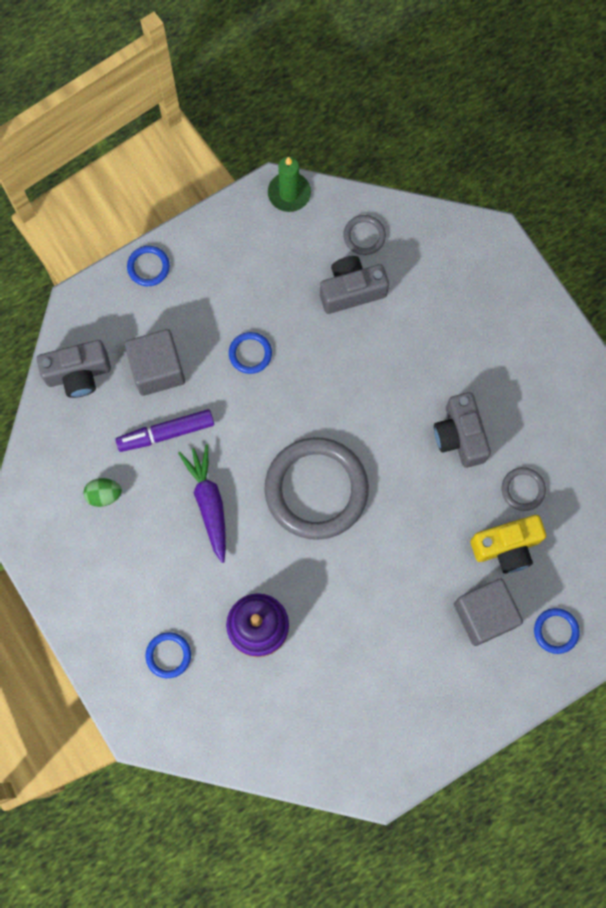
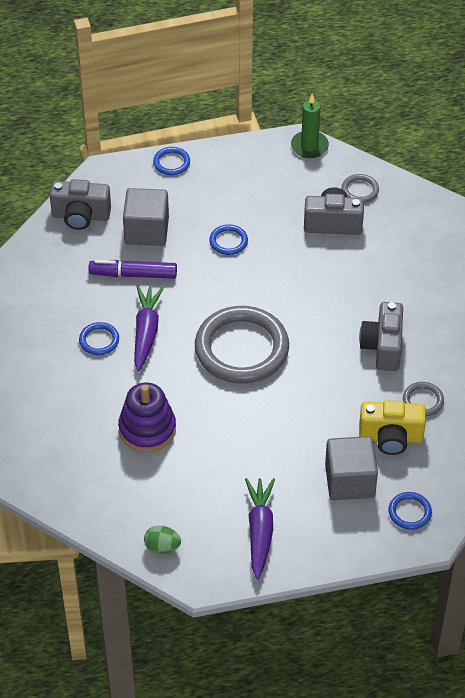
camera: 20 degrees right, 25 degrees down
(104, 495) = (62, 301): green egg -> green egg (162, 547)
(168, 655) = (61, 427): blue ring -> blue ring (99, 340)
(417, 708) = (260, 531): none -> purple carrot

